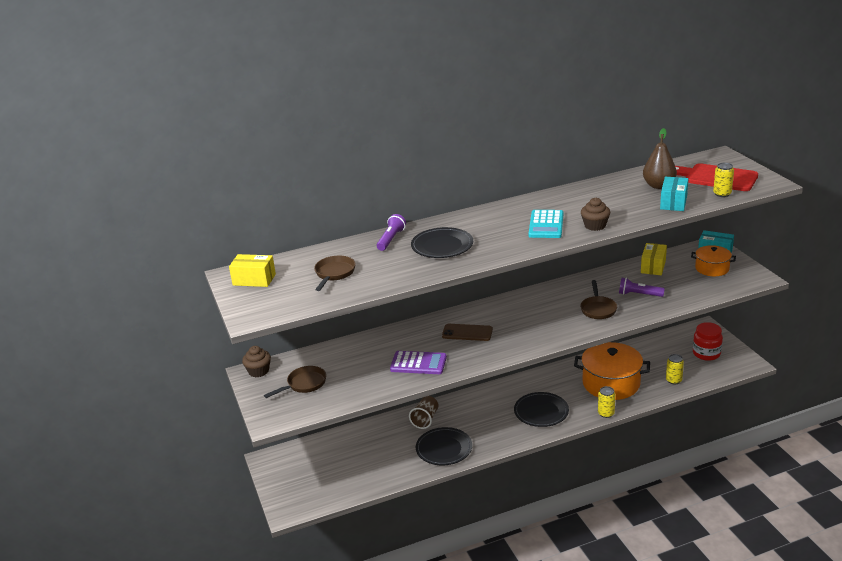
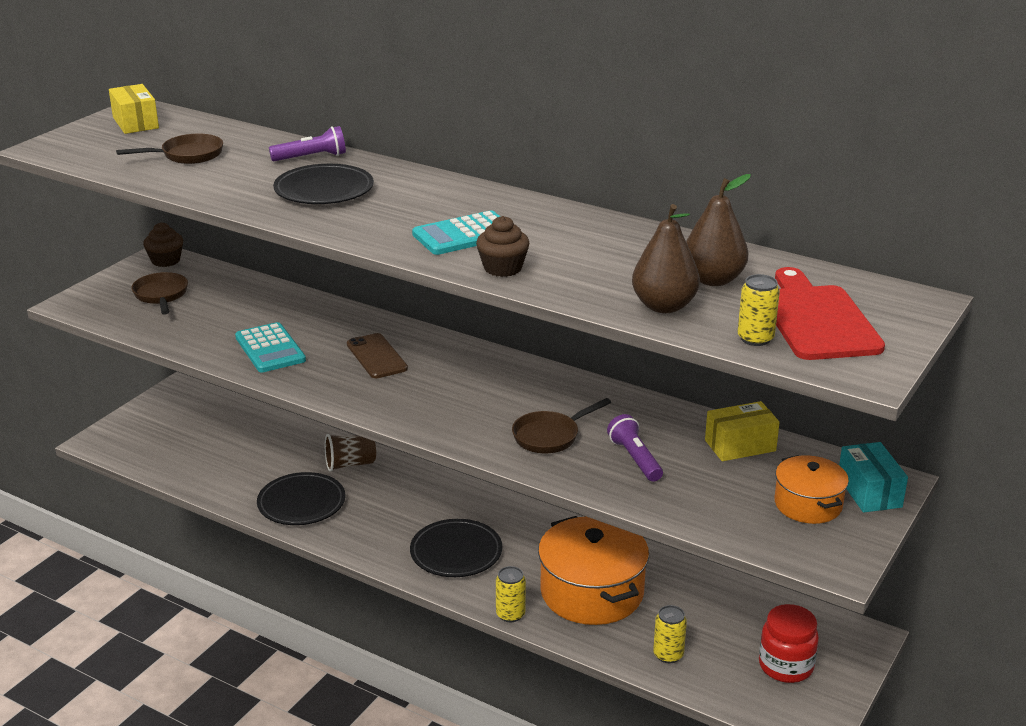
camera: 50 degrees right, 0 degrees up
(304, 384) = (161, 295): brown pan -> brown pan turned 120 degrees counterclockwise
(418, 363) = (270, 349): purple calculator -> turquoise calculator
(673, 202) = (664, 306): turquoise box -> brown pear

